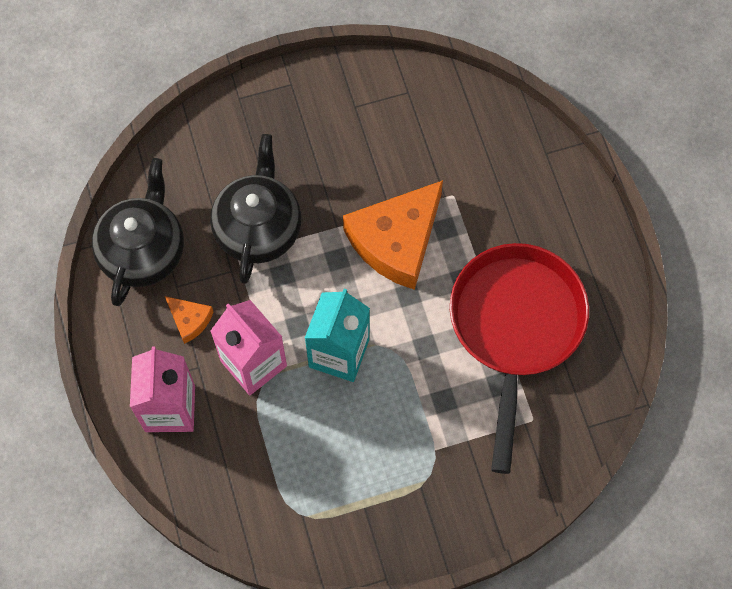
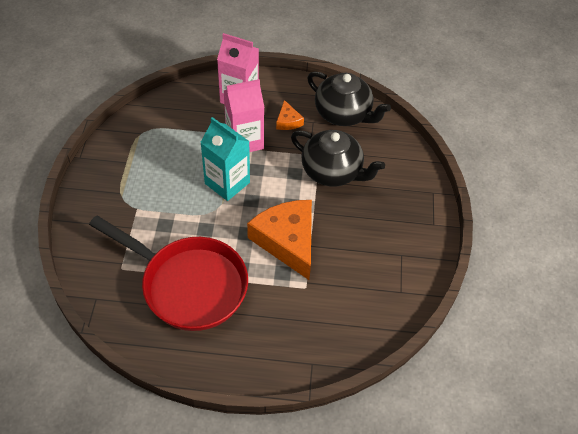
camera: 110 degrees right, 15 degrees down
(189, 320) = (288, 121): orange cheese -> orange cheese turned 75 degrees counterclockwise

